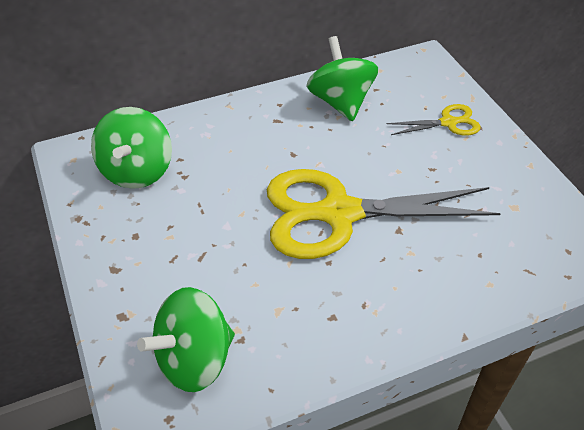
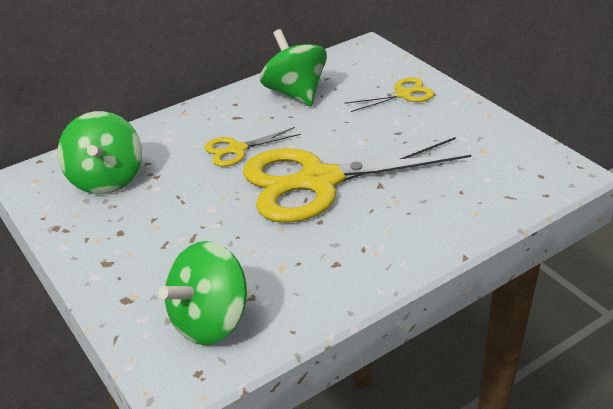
camera: 10 degrees left, 10 degrees down
(267, 160) = (236, 150): none -> yellow scissors

